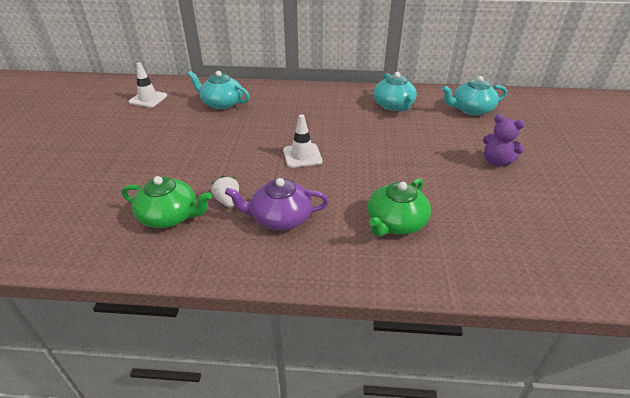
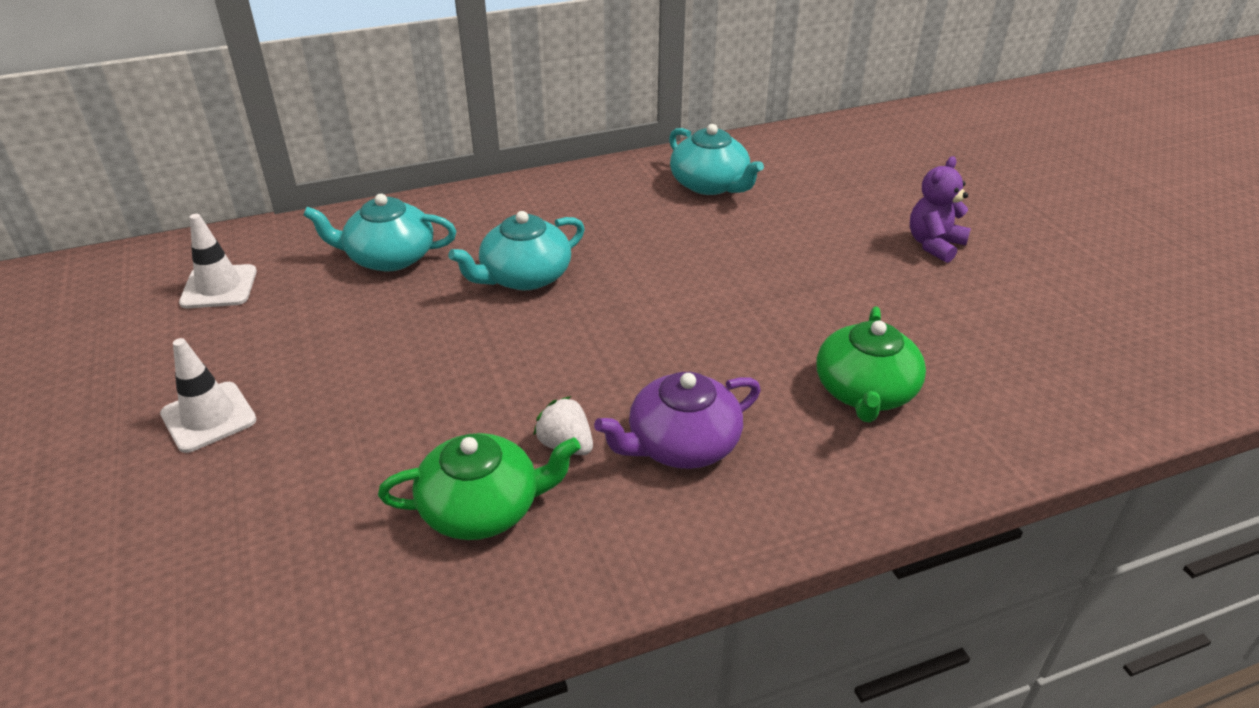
camera: 25 degrees left, 0 degrees up
(302, 156) = (628, 321): white traffic cone -> white traffic cone (208, 417)
(471, 109) = (836, 162): turquoise teapot -> turquoise teapot (524, 276)
(496, 162) = (934, 245): purple teddy bear -> purple teddy bear turned 120 degrees clockwise

